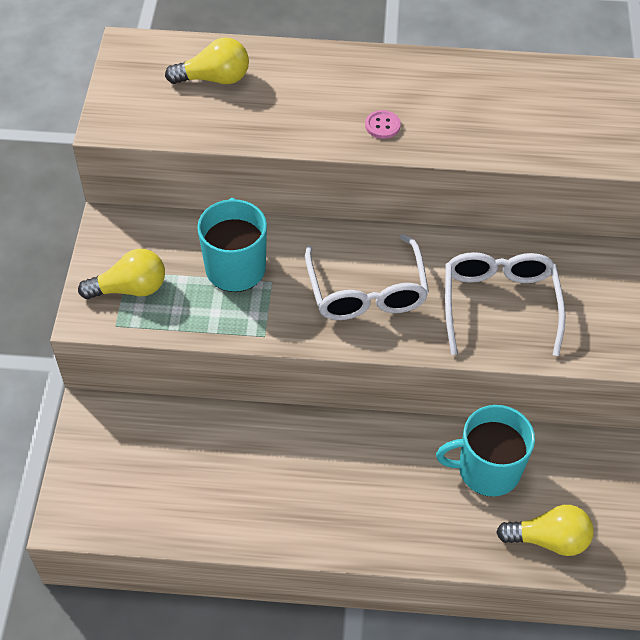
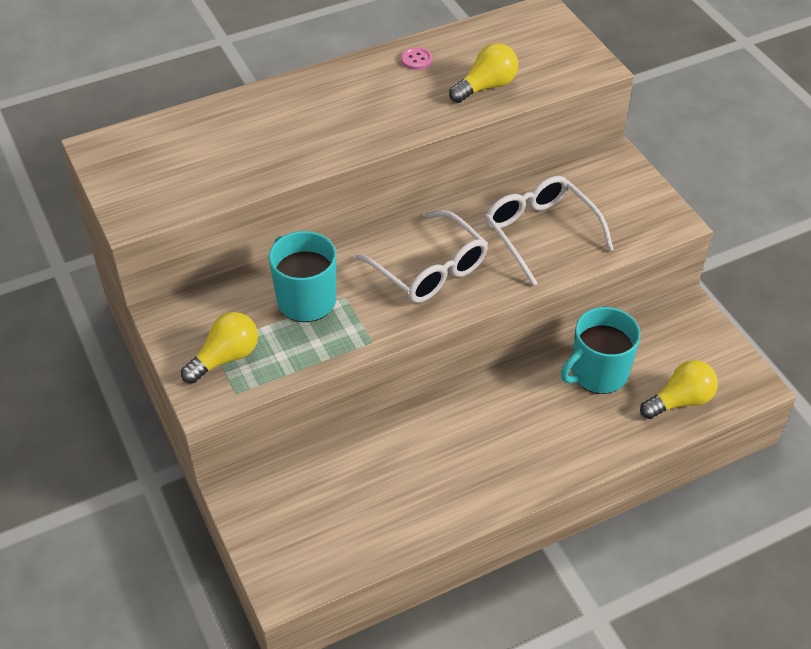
camera: 30 degrees left, 5 degrees down
(214, 79) = (199, 144): yellow light bulb -> yellow light bulb (486, 86)
(382, 125) = (373, 124): pink button -> pink button (416, 60)

